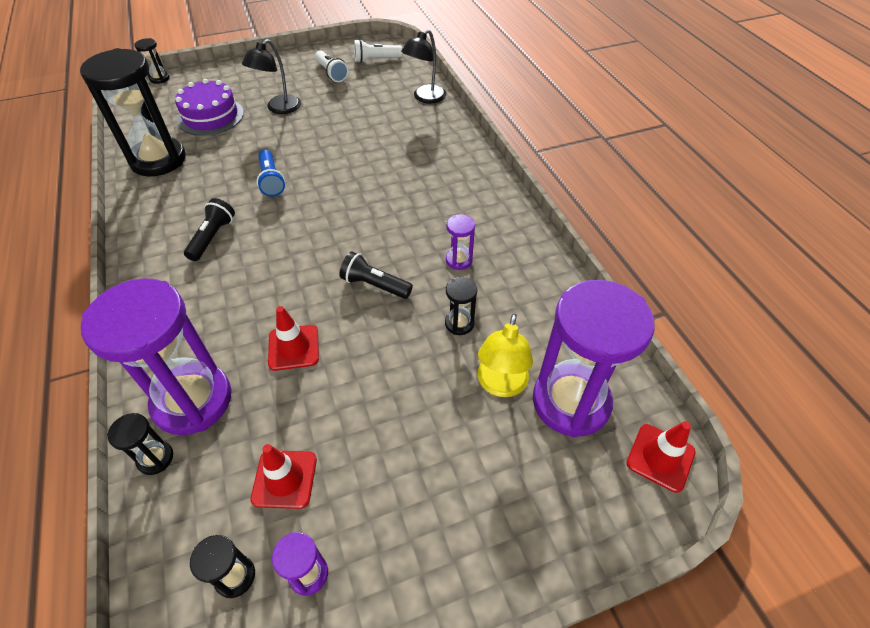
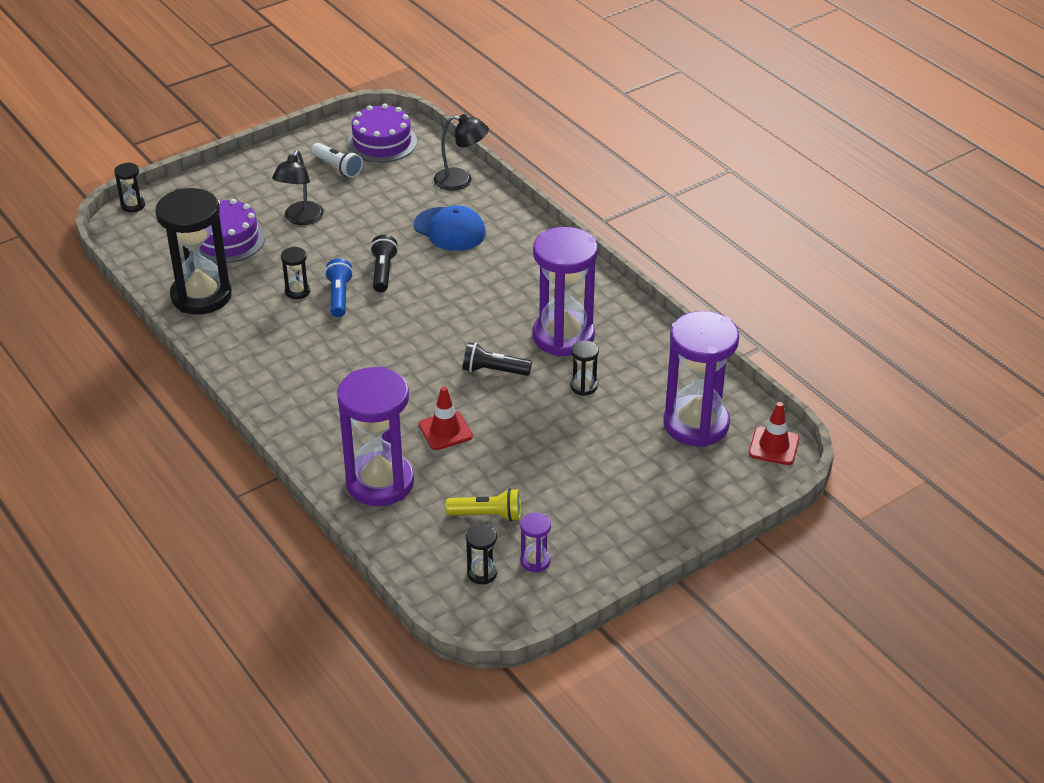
camera: 15 degrees left, 10 degrees down
(155, 458) = (374, 523): black hourglass -> black hourglass (297, 291)
(212, 237) = (312, 358): black flashlight -> black flashlight (383, 272)
(271, 181) = (339, 296): blue flashlight -> blue flashlight turned 150 degrees counterclockwise
(284, 479) = (487, 515): red traffic cone -> yellow flashlight
(376, 59) = (382, 142): white flashlight -> purple cake
(397, 137) = (450, 229): none -> blue cap
(425, 98) = (461, 180): black lamp -> black lamp turned 105 degrees counterclockwise
(459, 260) = (563, 336): purple hourglass -> purple hourglass, size x2.37
(500, 385) = (635, 424): yellow lamp -> none

